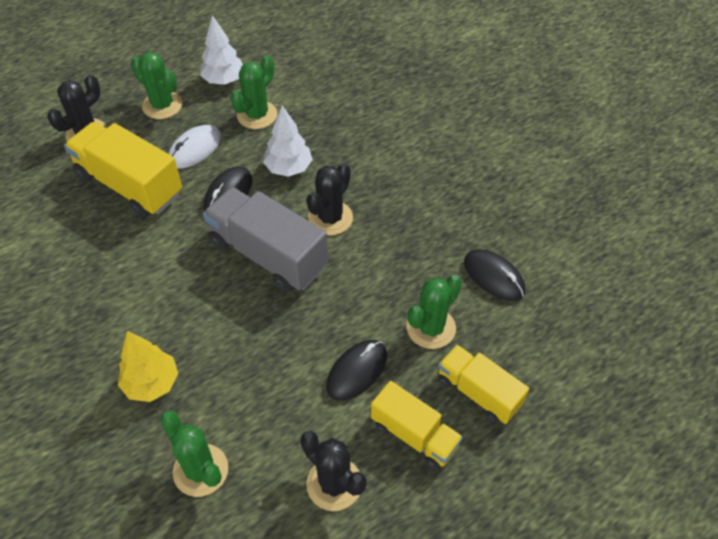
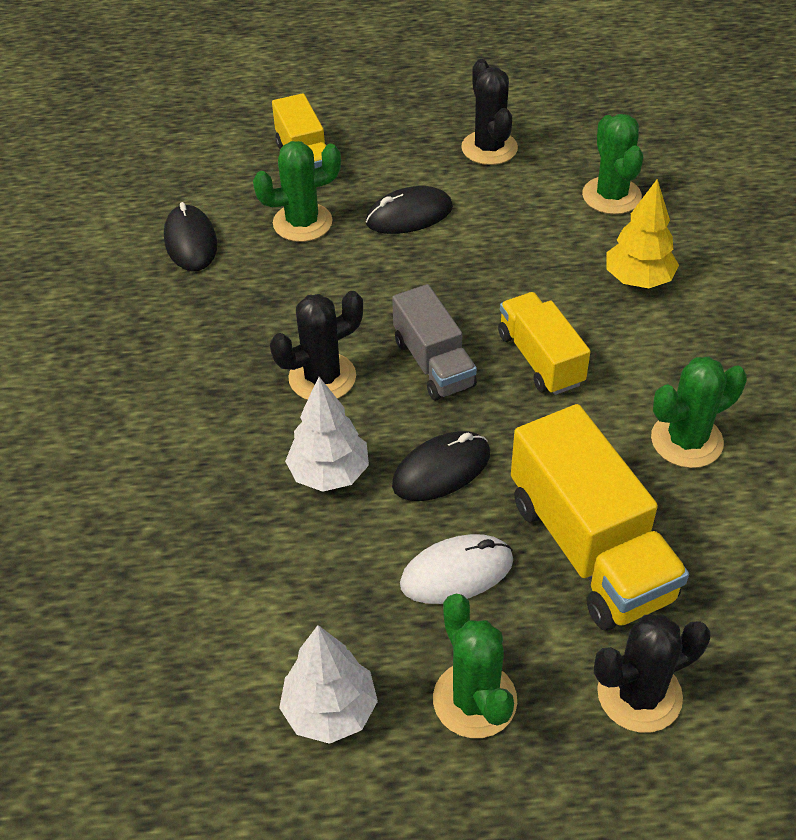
camera: 150 degrees left, 5 degrees down
(257, 115) = (317, 597): green cactus -> green cactus (686, 440)
(268, 254) = (433, 363): grey truck -> grey truck, size x0.62
(414, 435) = (391, 154): yellow truck -> yellow truck (540, 359)

